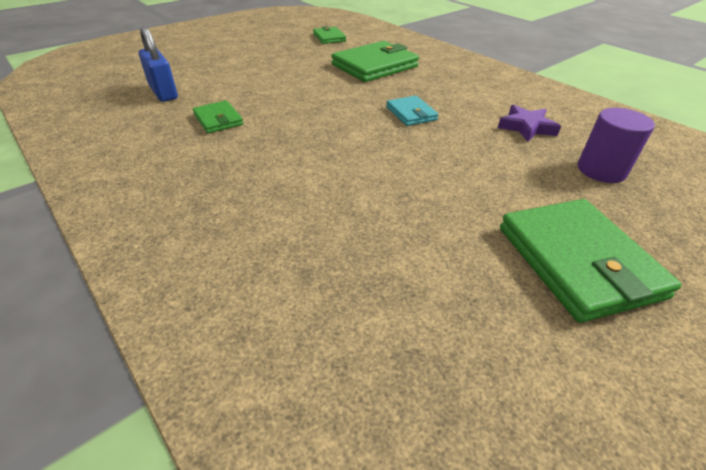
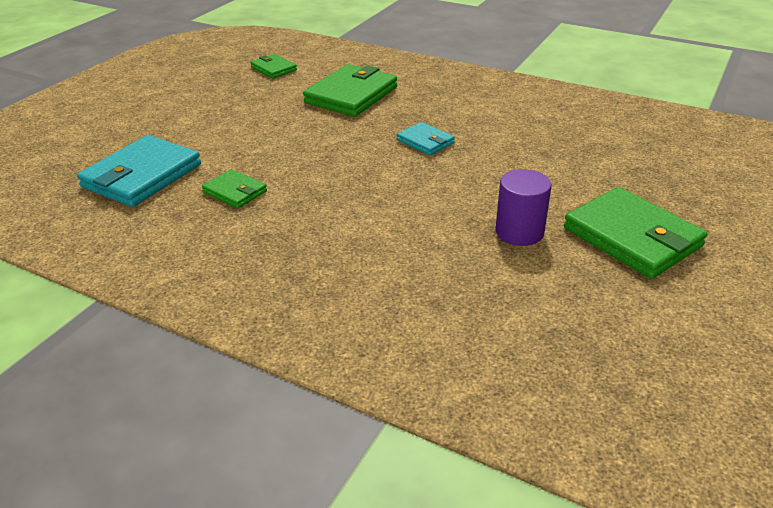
camera: 20 degrees left, 5 degrees down
(163, 92) = (142, 176): blue padlock -> turquoise wallet
(526, 127) = (537, 132): purple star -> none
(601, 170) = (617, 159): purple cylinder -> purple cylinder (519, 232)

